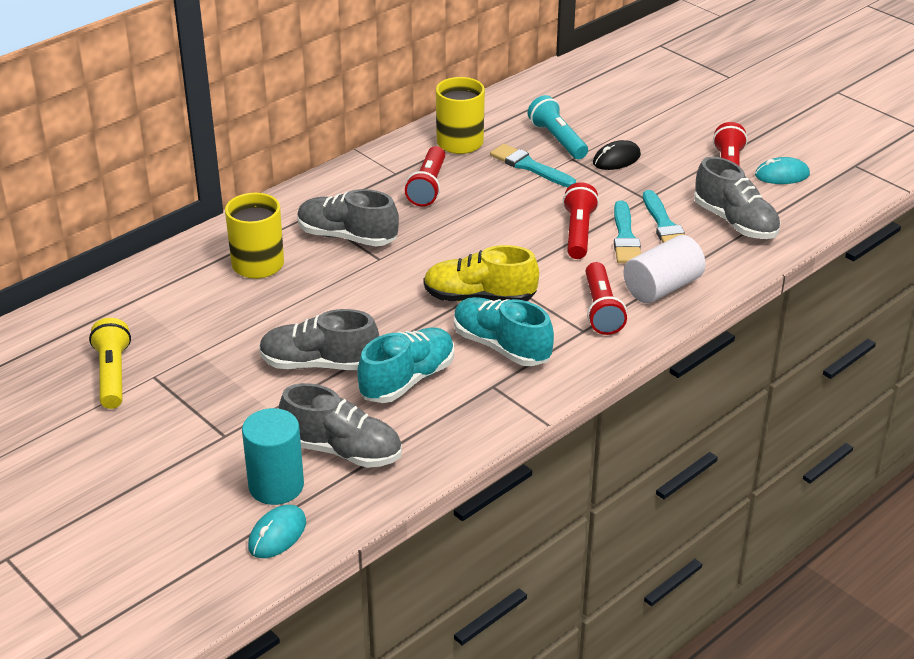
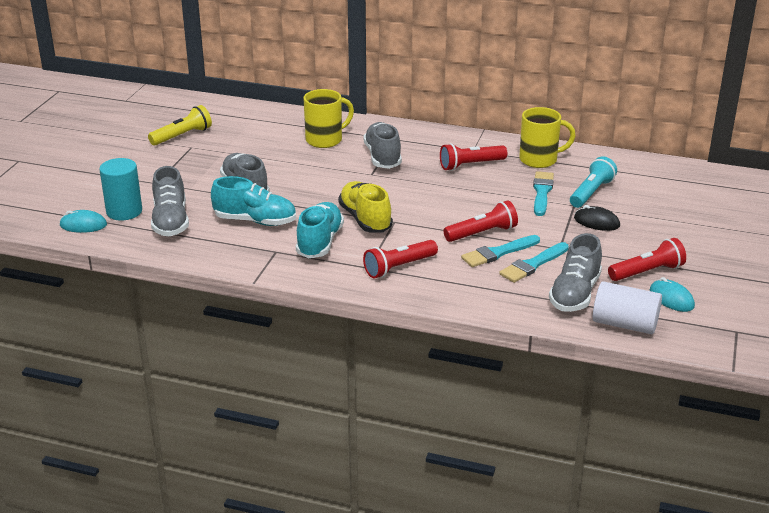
camera: 60 degrees right, 5 degrees down
(662, 287) = (452, 284): white cylinder -> white cylinder (624, 324)

